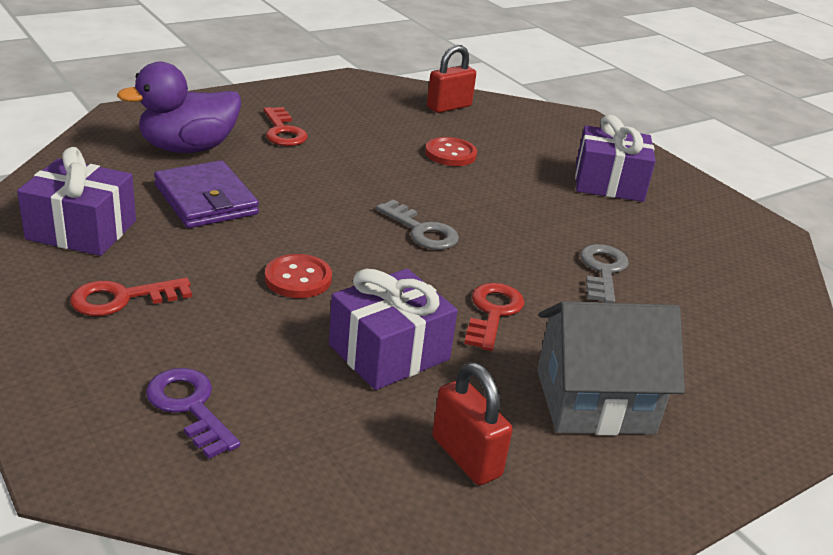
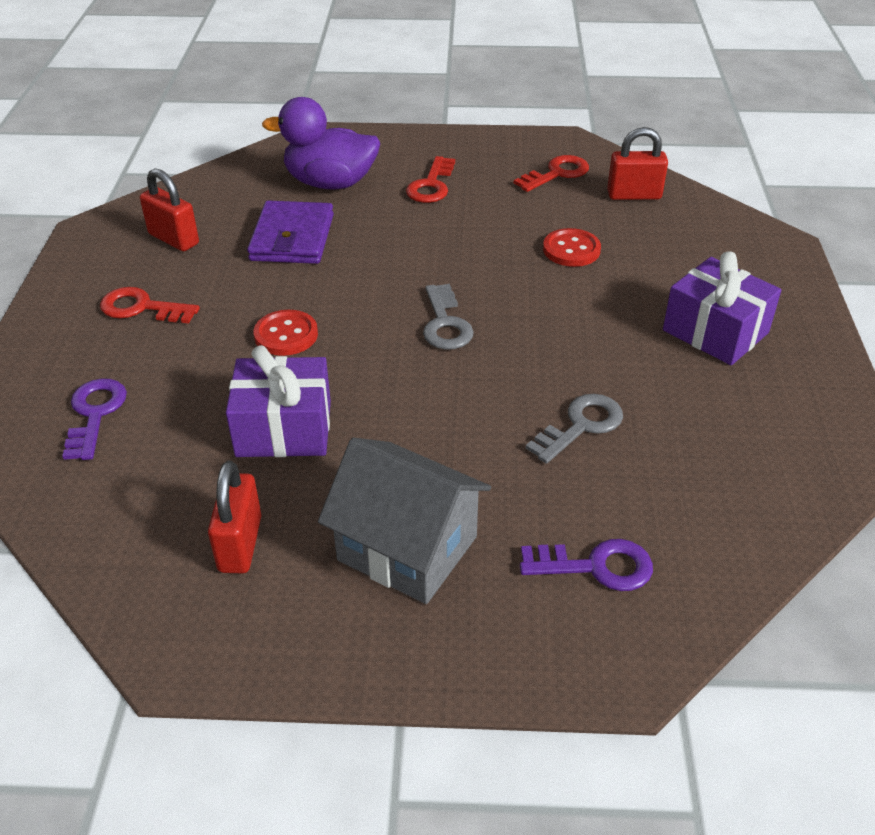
camera: 40 degrees right, 10 degrees up
(82, 230) = (174, 239): purple gift -> red padlock
(493, 313) = (416, 427): red key -> red key (557, 174)
(724, 359) = (596, 566): none -> purple key

